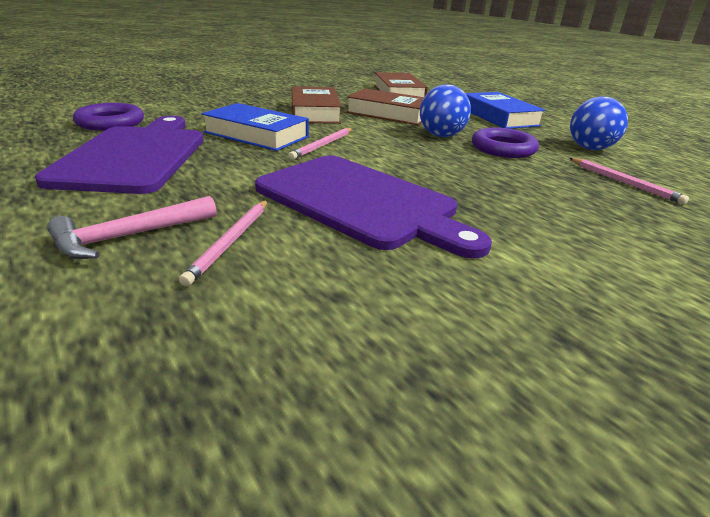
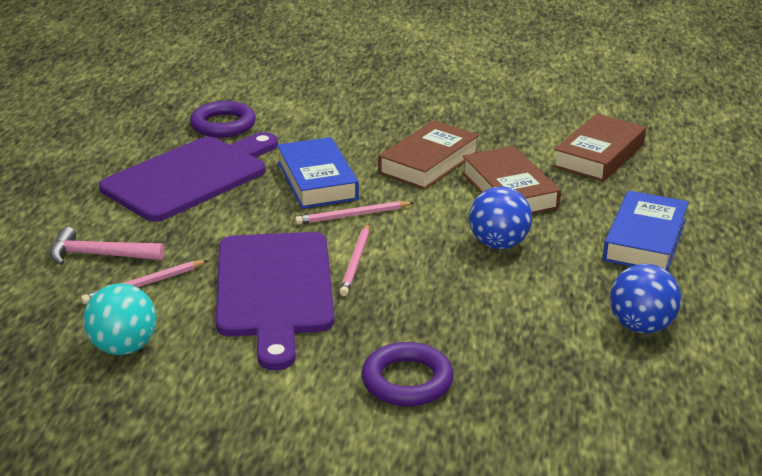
camera: 45 degrees right, 0 degrees up
(315, 306) = (124, 348): none -> turquoise ball
(503, 148) = (529, 286): purple ring -> purple ring (407, 381)
(624, 182) = (560, 376): pink pencil -> pink pencil (356, 262)

